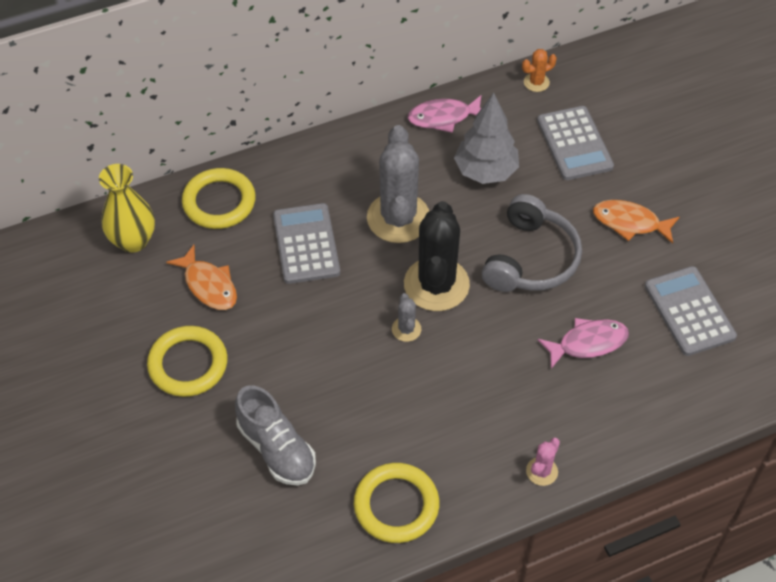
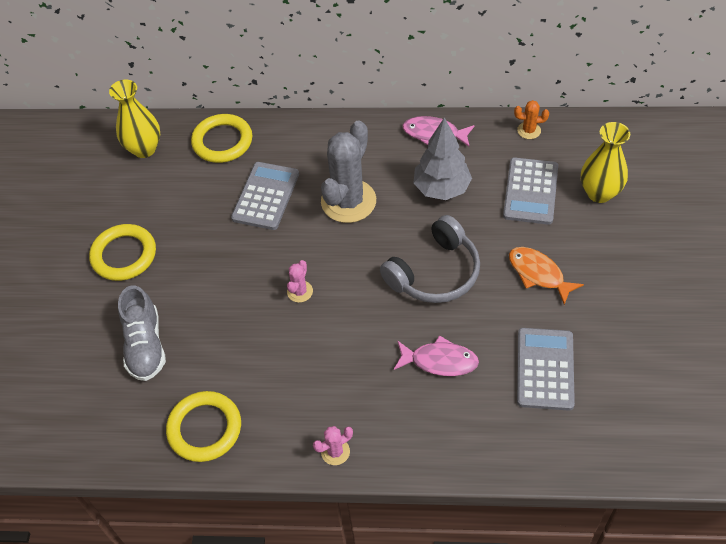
camera: 30 degrees right, 0 degrees up
(209, 285) = (176, 201): orange fish -> none
(406, 329) = (300, 291): grey cactus -> pink cactus
(436, 284) = (345, 265): black cactus -> none
(640, 122) = (599, 193): none -> yellow vase

